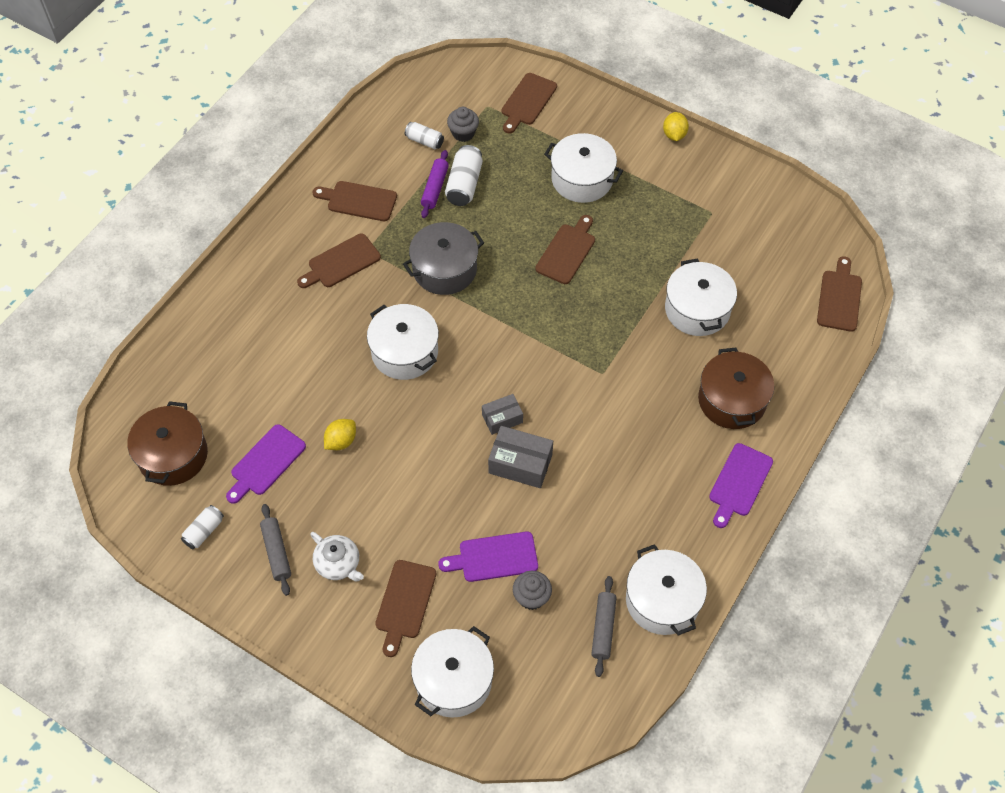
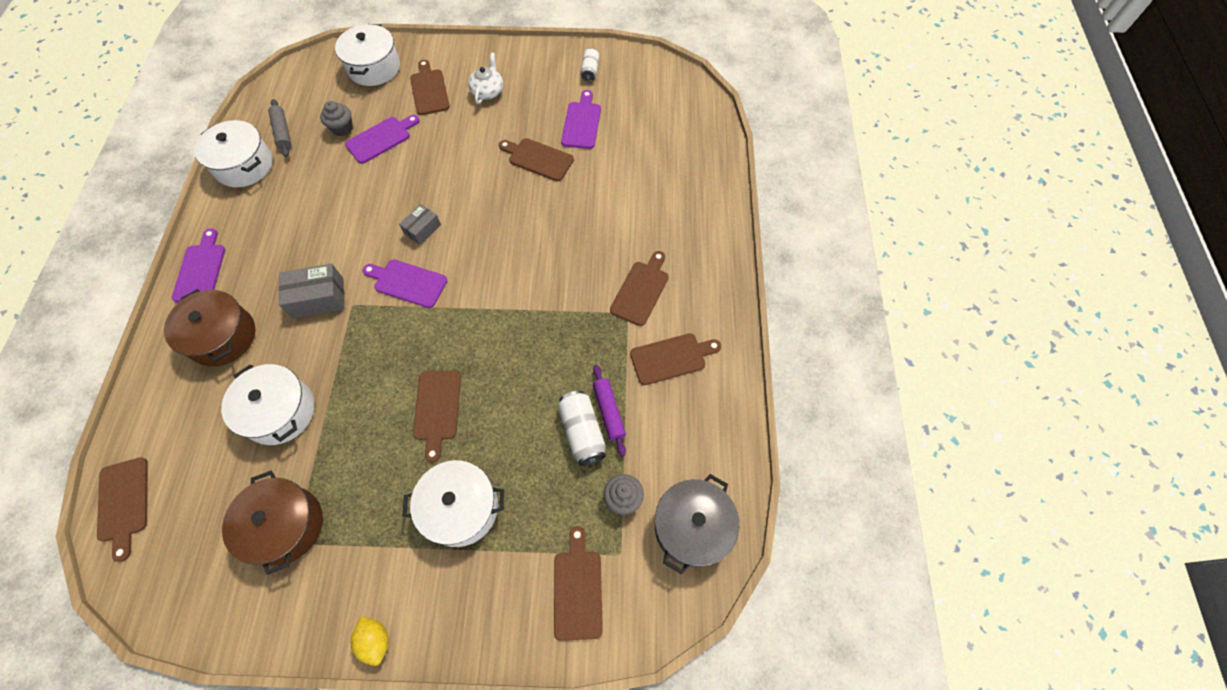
camera: 150 degrees right, 5 degrees up
(173, 455) = (649, 99): brown pot -> brown pot (285, 525)
(276, 552) = (533, 80): grey rolling pin -> none
(338, 564) = (488, 91): white teapot -> white teapot turned 90 degrees clockwise
(341, 441) = (538, 159): yellow lemon -> brown cutting board
(404, 352) = (533, 242): white pot -> none
(424, 141) = (657, 464): white can -> none
(444, 269) = (545, 330): grey pot -> grey pot (692, 527)
(520, 464) = (391, 204): grey box -> grey box (318, 298)
(542, 370) = (407, 283): none -> purple cutting board

